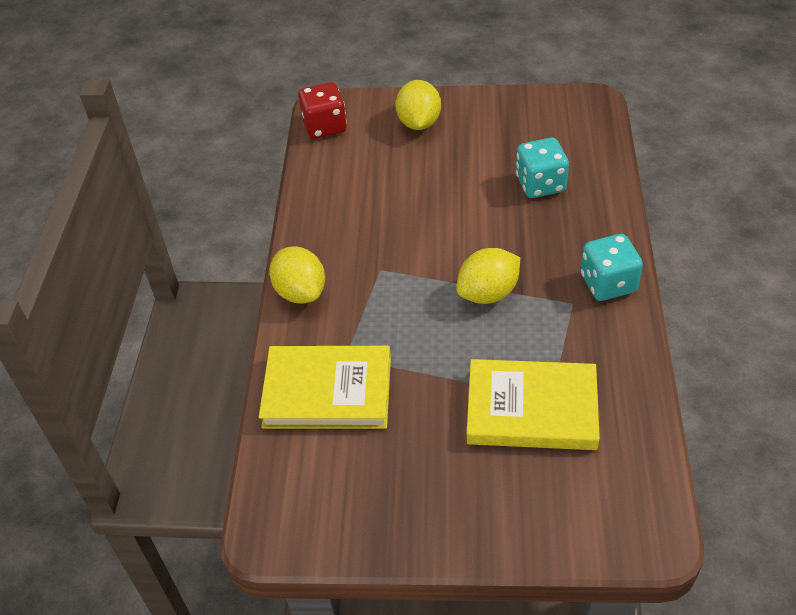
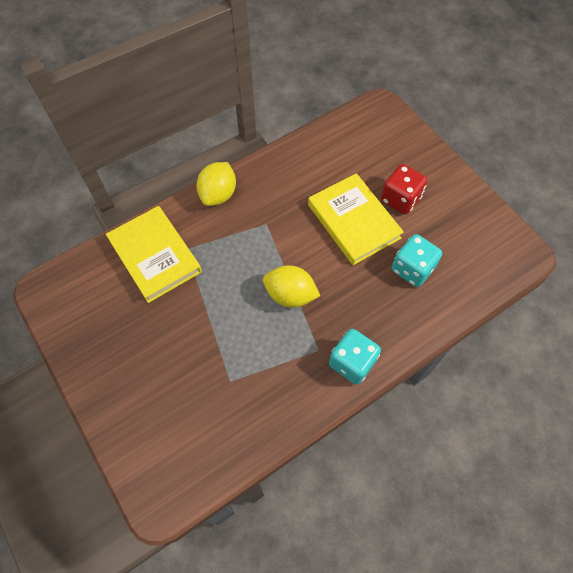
camera: 50 degrees right, 15 degrees up
(324, 126) = (362, 118): red dice -> red dice (400, 199)
(419, 123) = (410, 165): yellow lemon -> none
(531, 409) = (213, 375): yellow book -> yellow book (353, 221)

